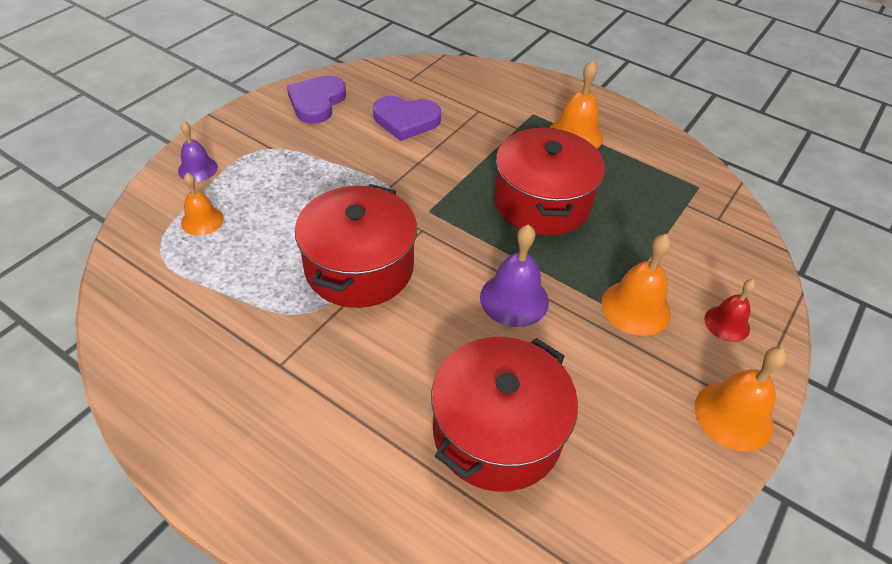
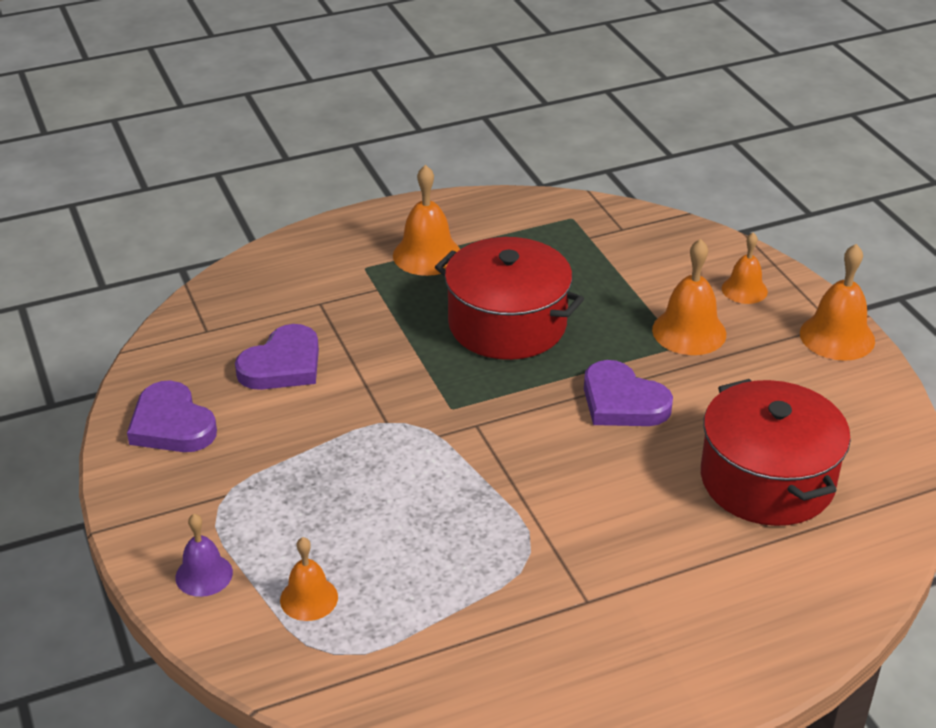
camera: 55 degrees left, 10 degrees down
(359, 267) = (494, 492): red pot -> none
(514, 299) = (622, 402): purple bell -> purple heart
(727, 323) = (744, 290): red bell -> orange bell

